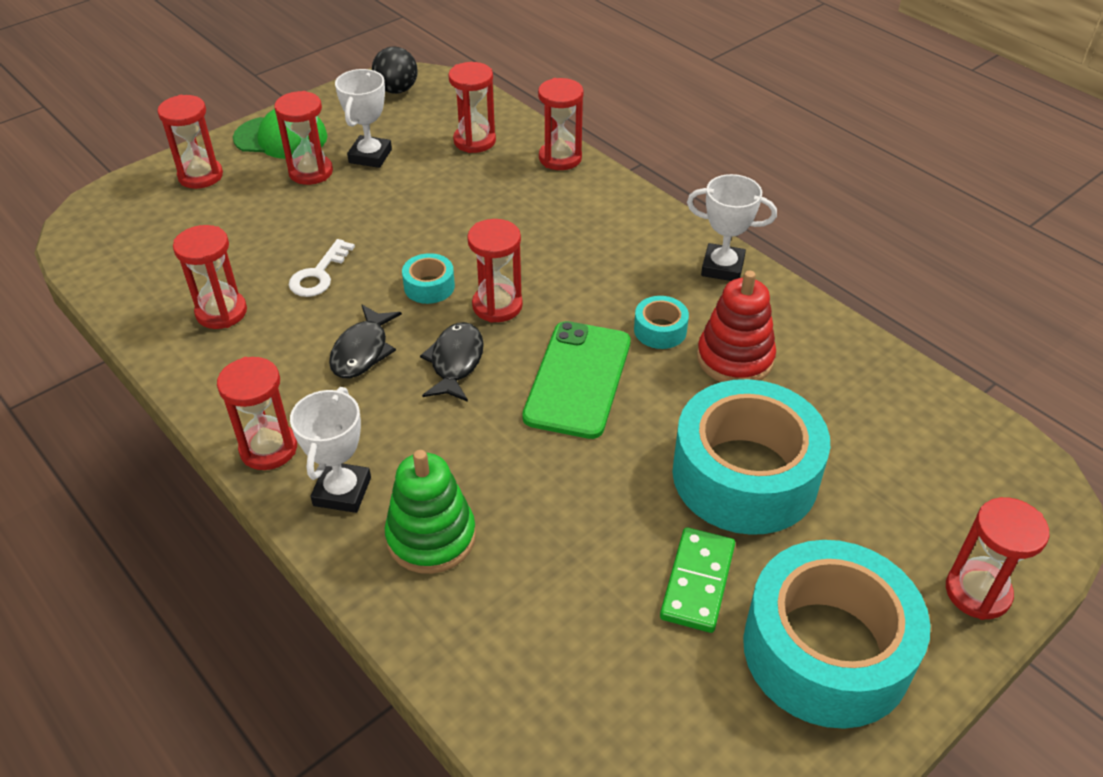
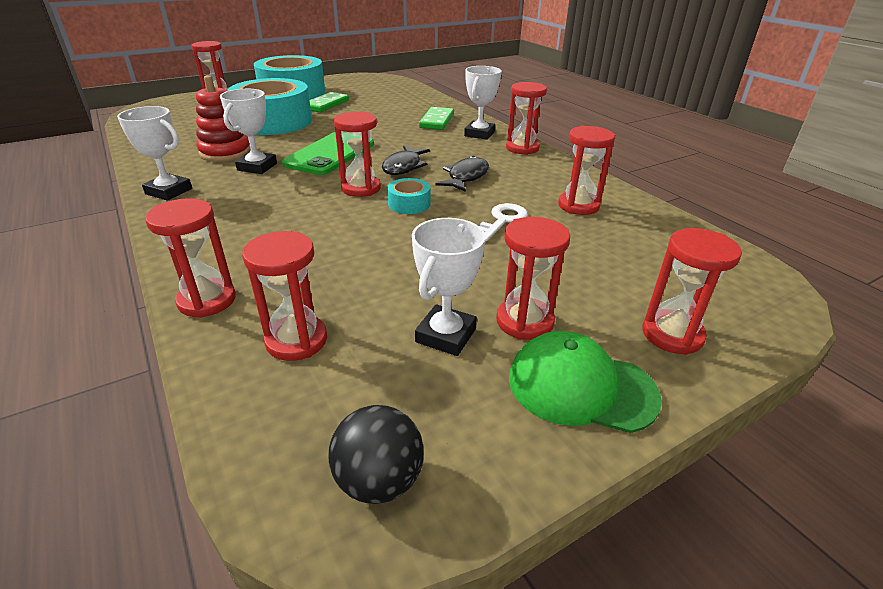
camera: 170 degrees left, 10 degrees down
(431, 537) = (436, 121): green stacking toy -> green domino
(660, 330) = (257, 167): turquoise tape -> white trophy

